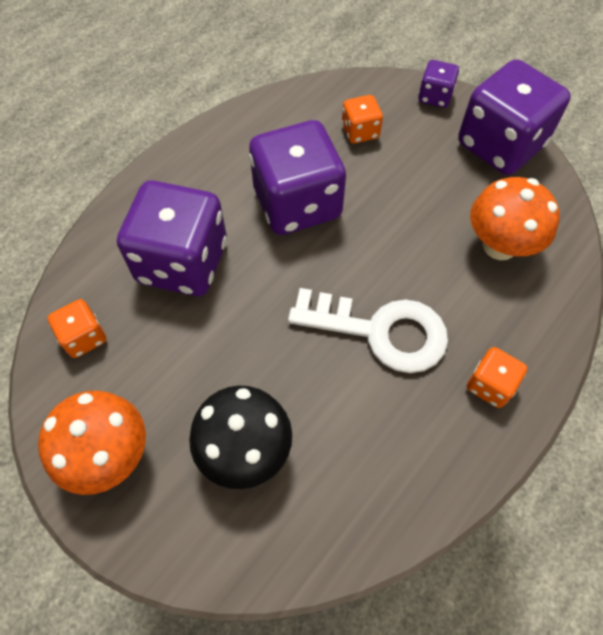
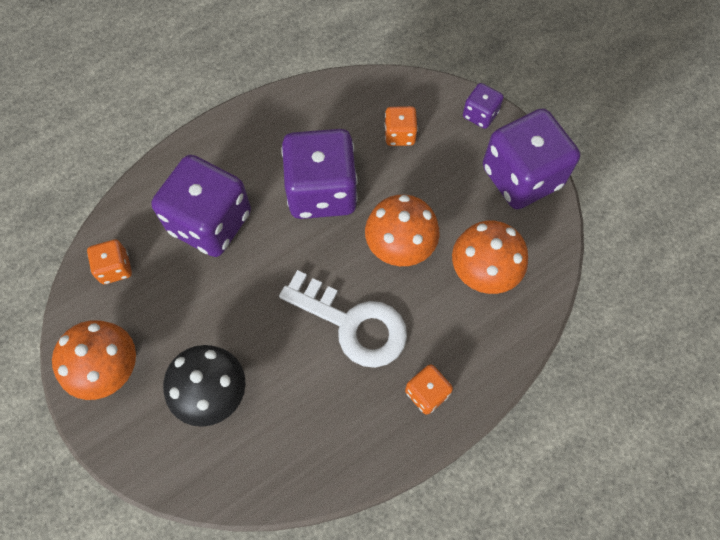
camera: 15 degrees right, 5 degrees up
(402, 241) = (400, 248): none -> orange mushroom

